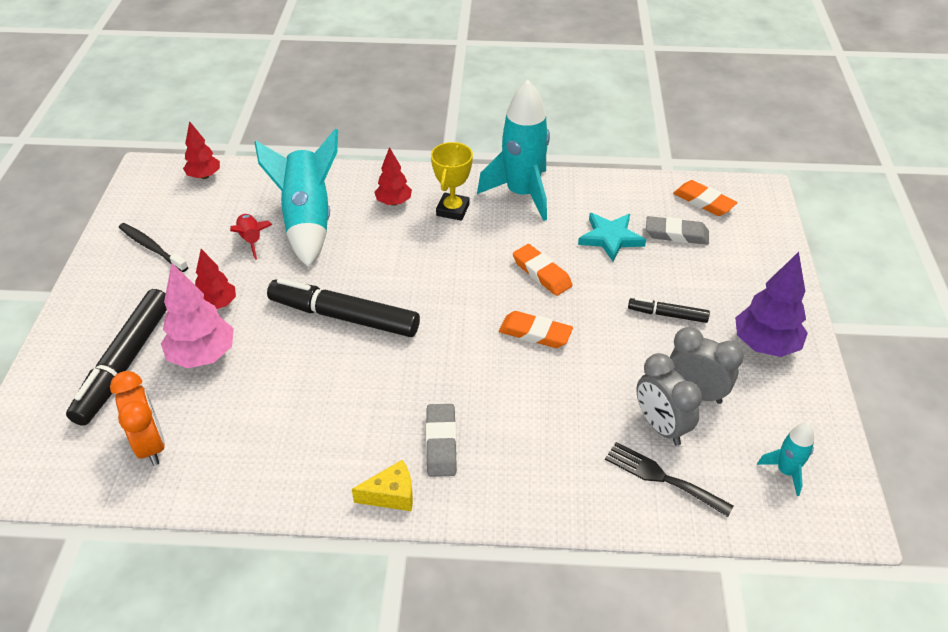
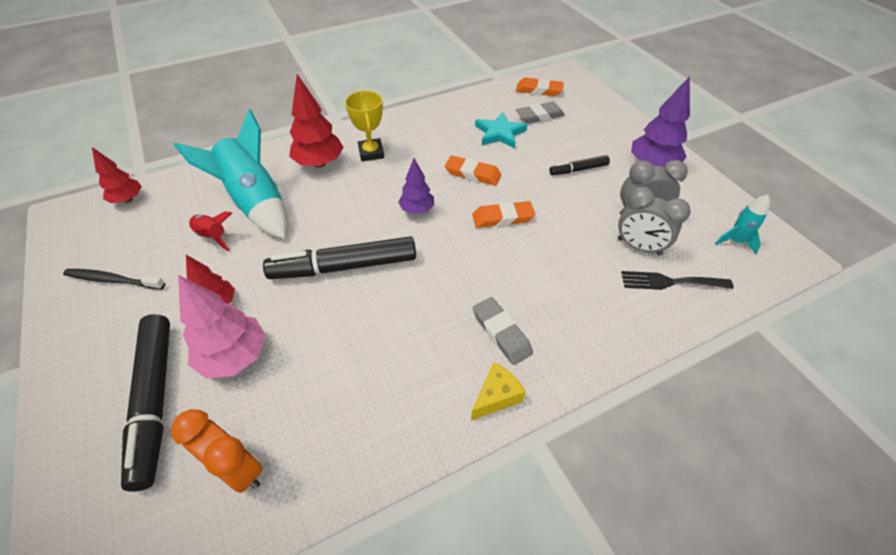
camera: 30 degrees left, 5 degrees up
(394, 202) = (319, 163): red tree -> red tree, size x1.60
(453, 289) = (417, 210): none -> purple tree
(522, 194) = (414, 124): turquoise rocket -> none

